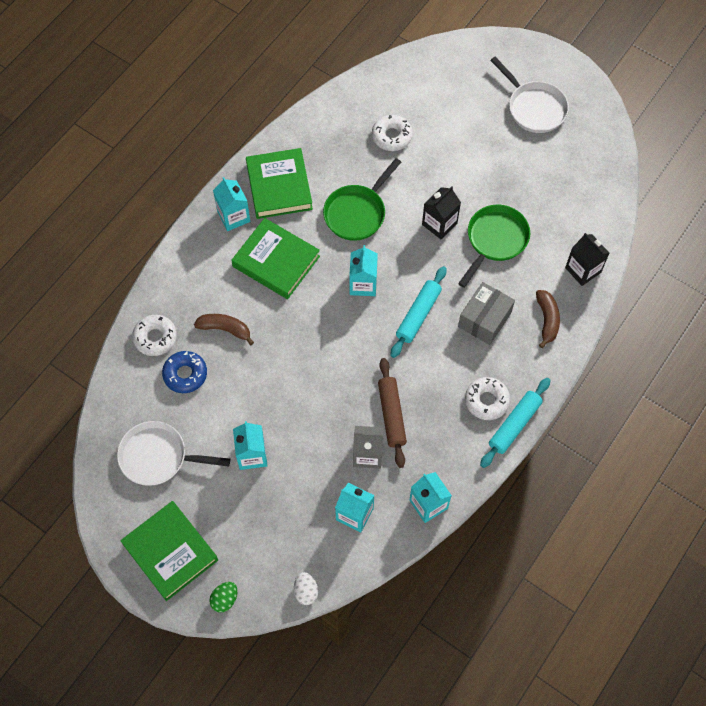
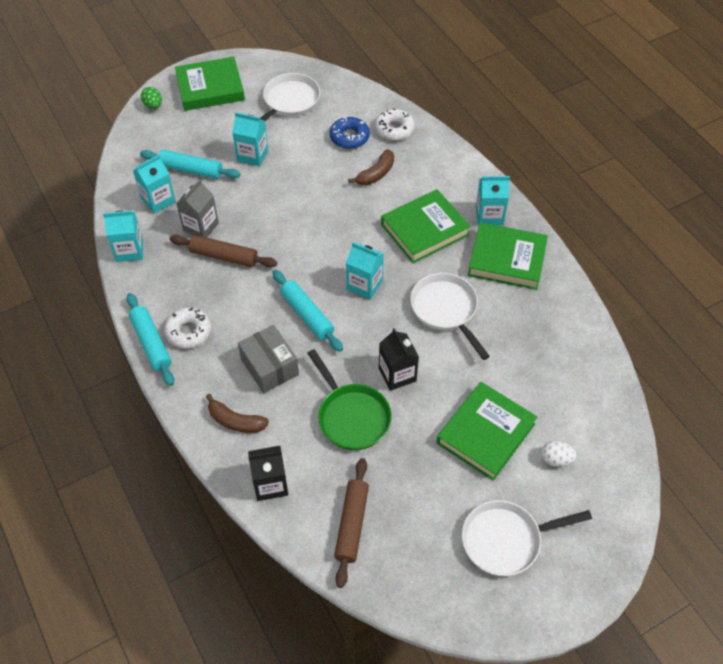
camera: 115 degrees right, 10 degrees down
(300, 505) = (191, 170): none -> turquoise rolling pin
(306, 591) = (122, 150): white egg -> white egg (556, 459)
(357, 213) = (446, 310): green pan -> white pan
(391, 136) = (526, 376): white donut -> none
(458, 147) = (485, 433): none -> green book
(580, 204) = (351, 524): none -> brown rolling pin

